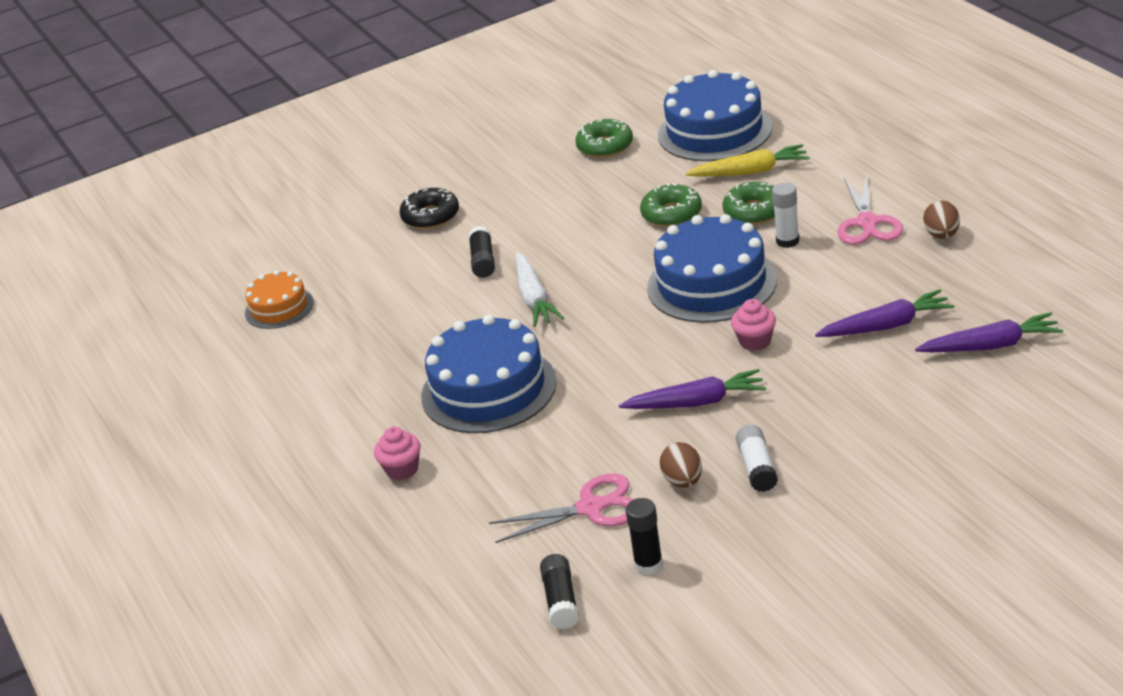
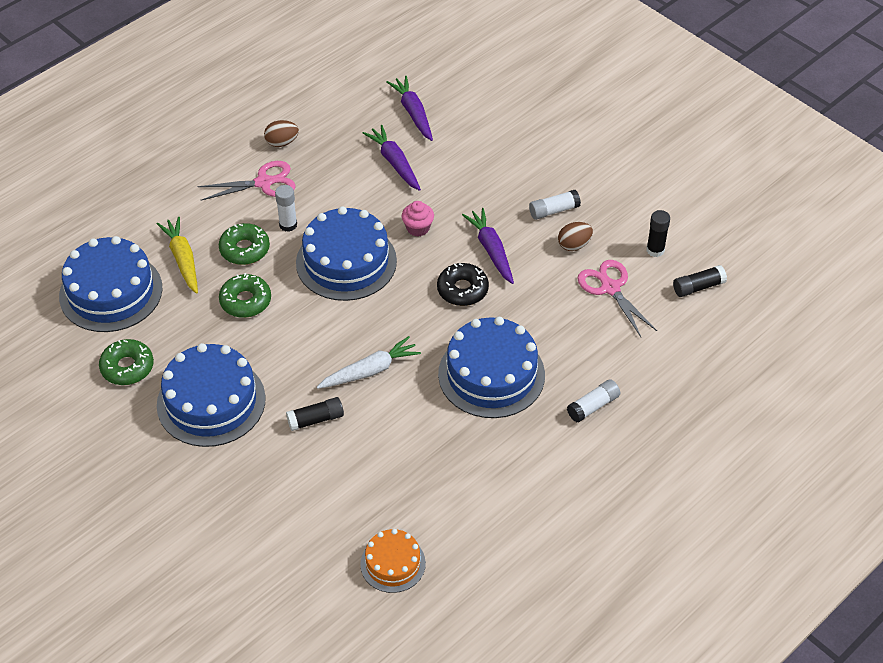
camera: 110 degrees left, 15 degrees up
(402, 469) = (593, 406): pink cupcake -> white glue stick
(431, 216) = (241, 479): black donut -> black donut (462, 290)
(537, 196) = (211, 402): none -> blue cake

